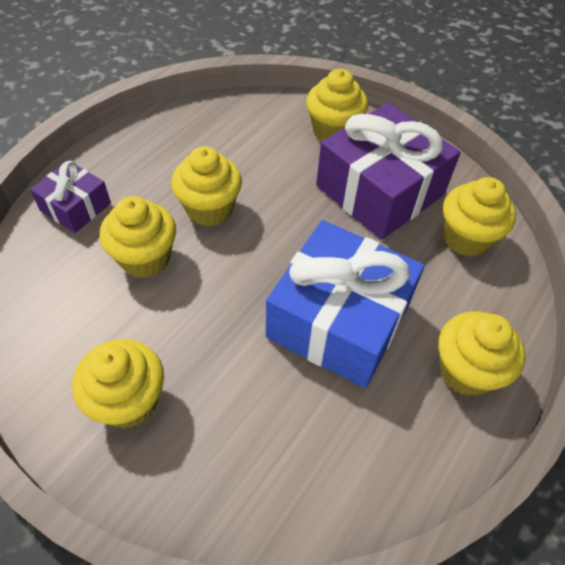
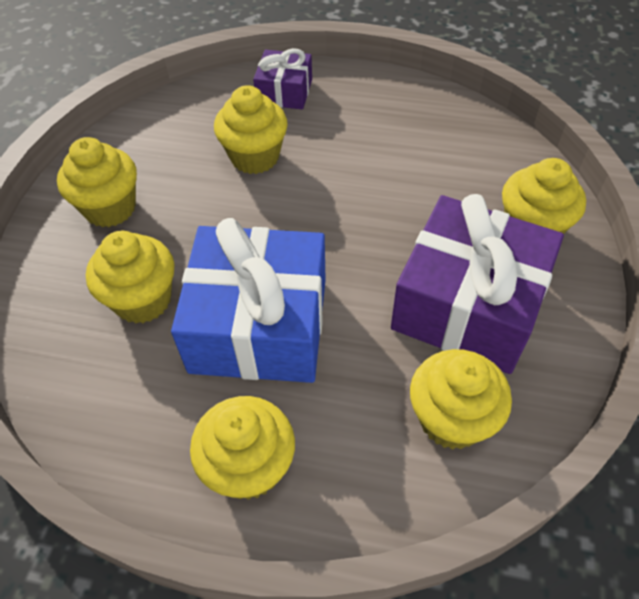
camera: 70 degrees right, 0 degrees up
(209, 209) = (339, 174): yellow cupcake -> yellow cupcake (143, 300)

